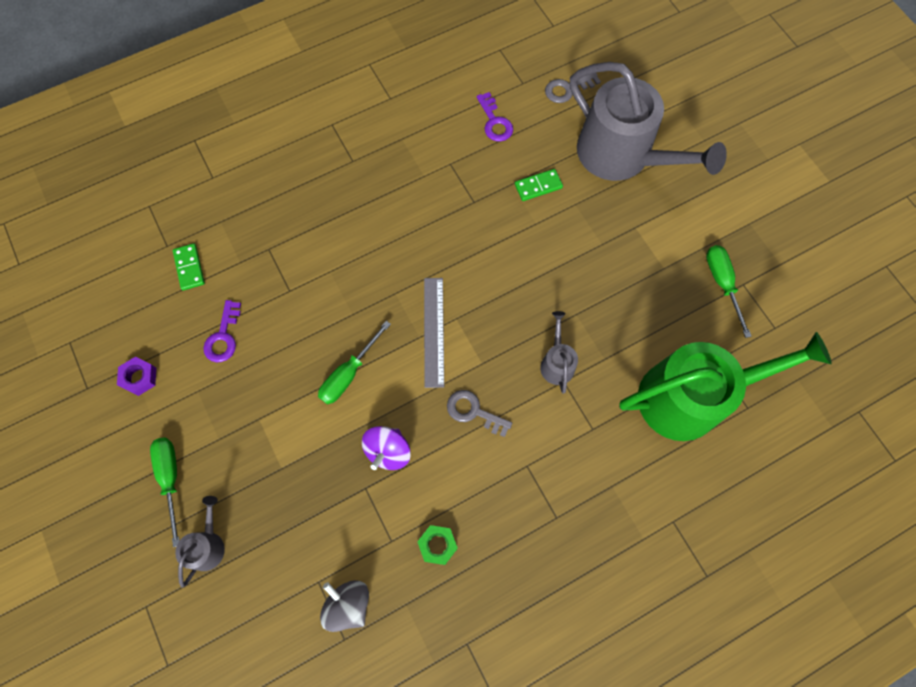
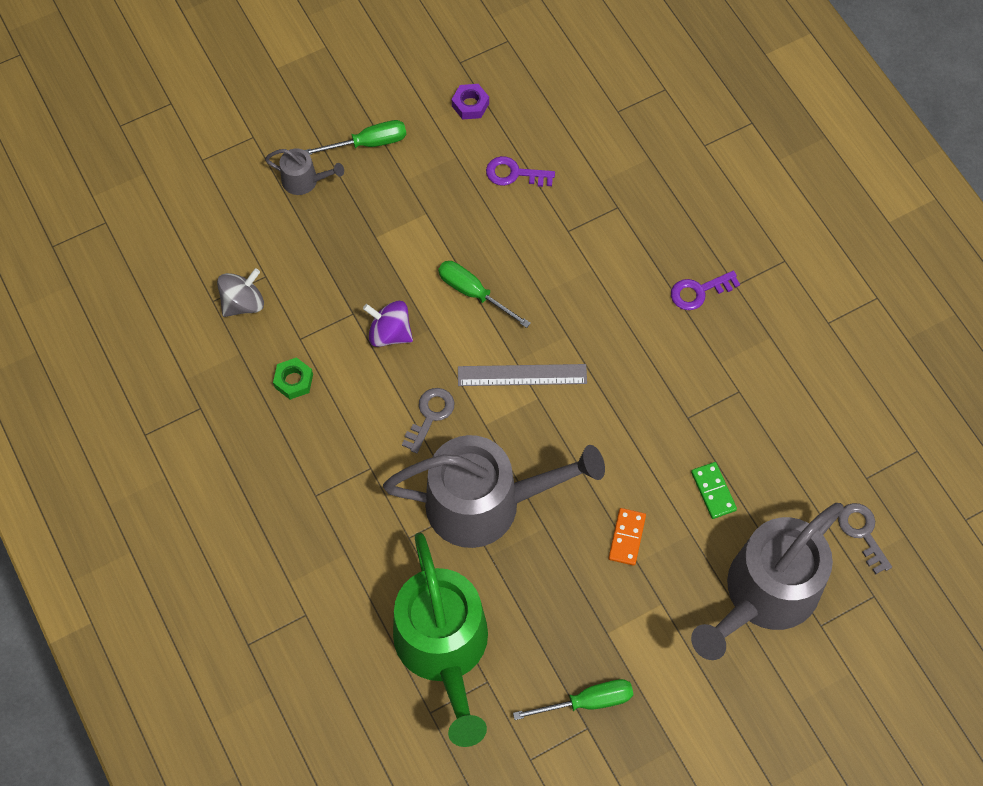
camera: 90 degrees right, 5 degrees down
(189, 268) = (592, 135): green domino -> none
(494, 122) = (803, 442): purple key -> purple key (699, 291)
(557, 363) = (485, 503): grey watering can -> grey watering can, size x2.35
(581, 251) = (626, 537): none -> orange domino

